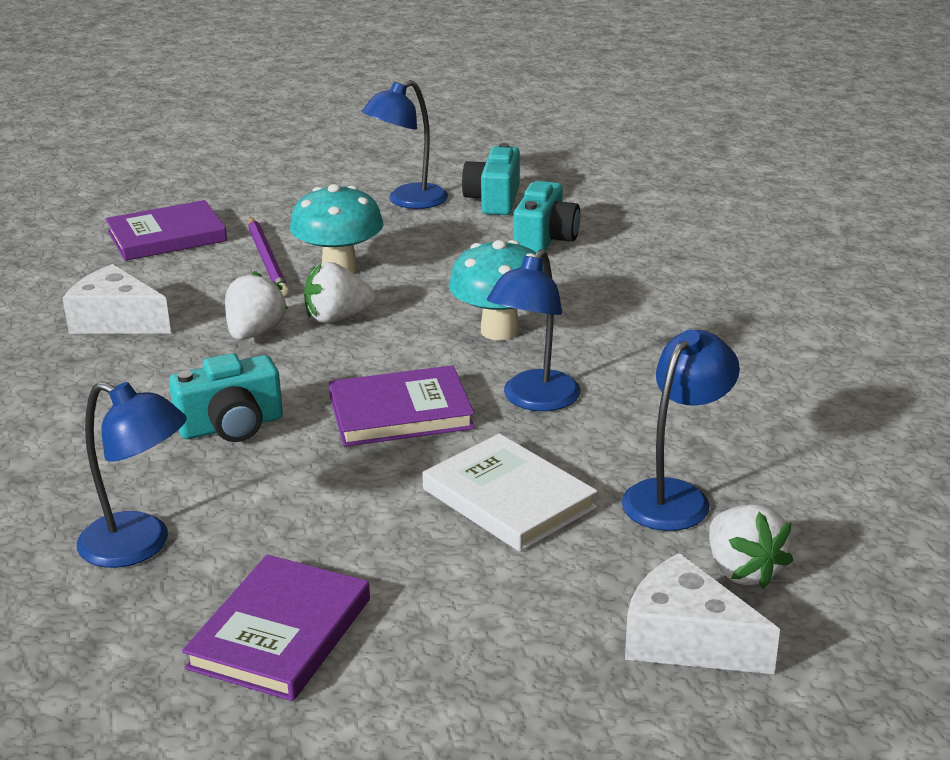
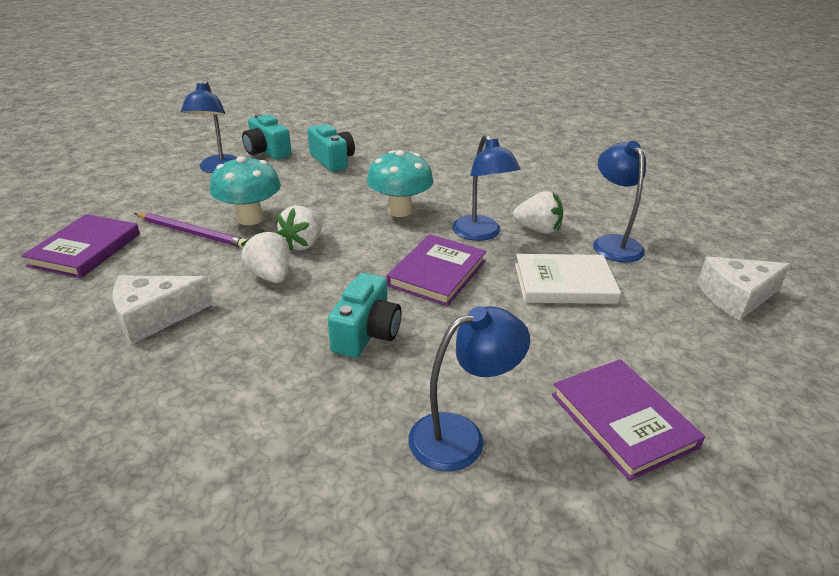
camera: 50 degrees left, 5 degrees up
(742, 570) = (691, 258): white strawberry -> white strawberry (538, 229)

